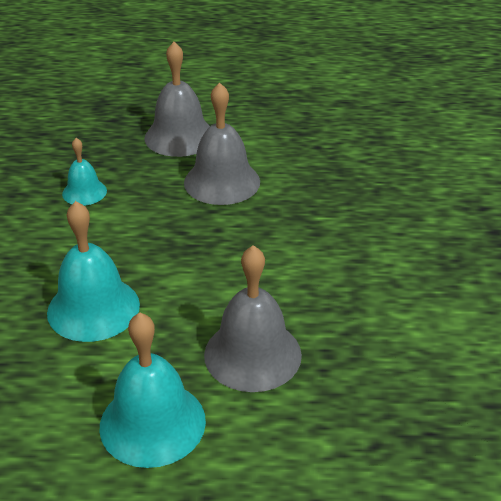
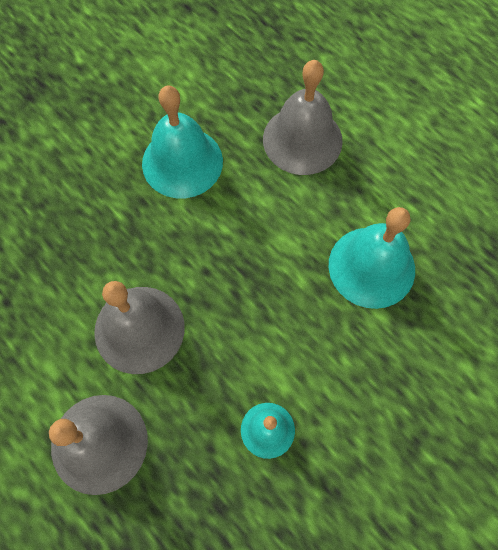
camera: 135 degrees left, 30 degrees up
(152, 423) = (406, 143): turquoise bell -> turquoise bell (182, 162)

